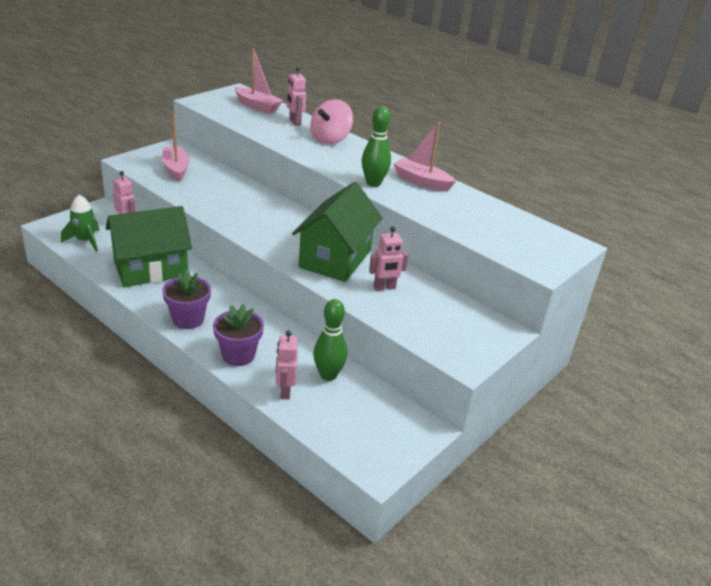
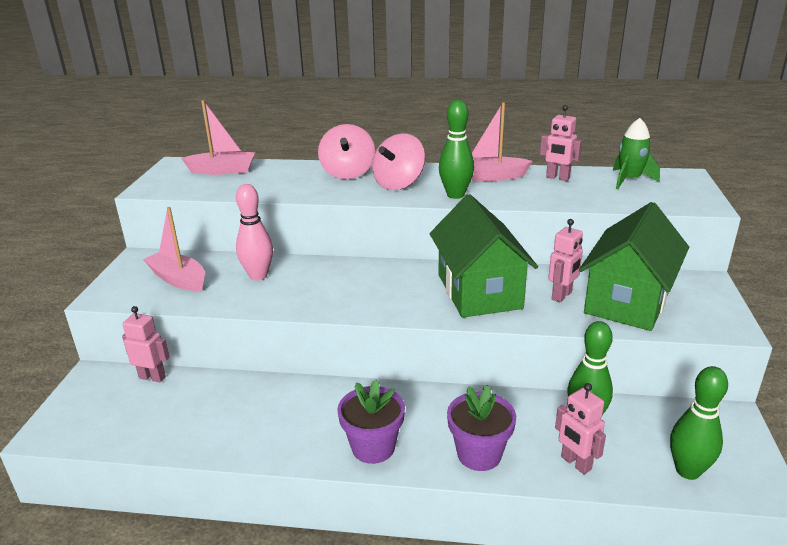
camera: 30 degrees left, 5 degrees down
(85, 241) = (123, 425): green rocket -> green rocket (629, 180)
(151, 269) = (252, 414): green house -> green house (627, 301)
(220, 187) = (258, 276): none -> pink bowling pin
(294, 122) = (286, 171): pink robot -> pink robot (557, 178)
(345, 435) = (687, 471): none -> green bowling pin
(350, 160) = (399, 184): none -> pink spinning top

